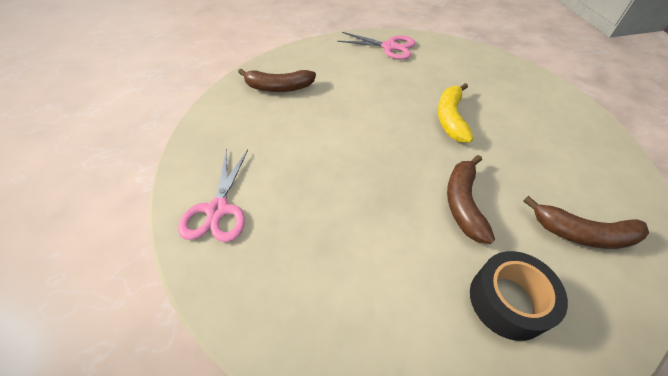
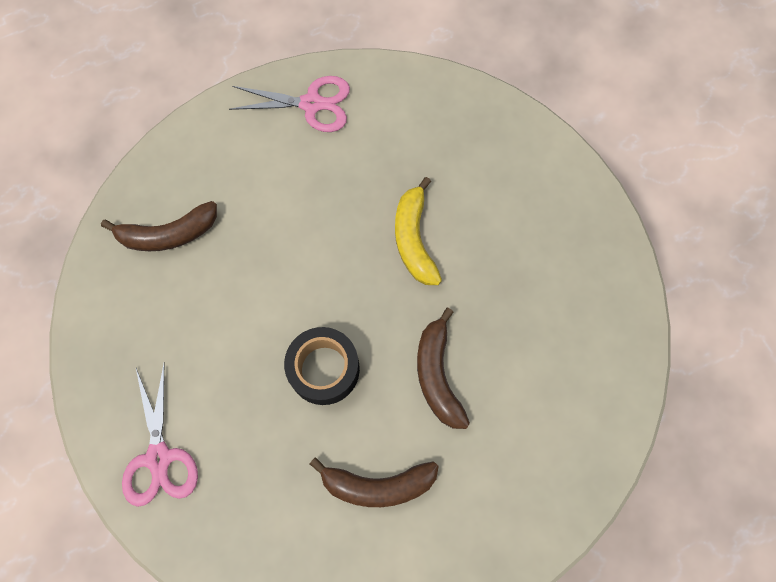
camera: 15 degrees left, 20 degrees up
(508, 301) = (486, 484): black tape -> black tape (324, 369)
(582, 233) = (563, 383): brown banana -> brown banana (377, 485)

